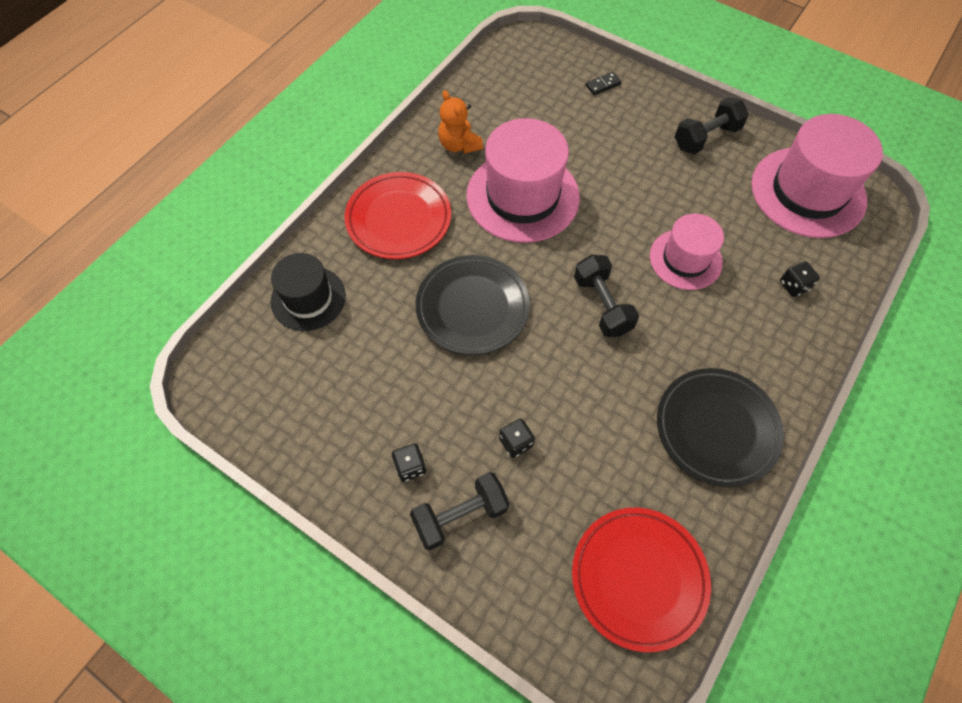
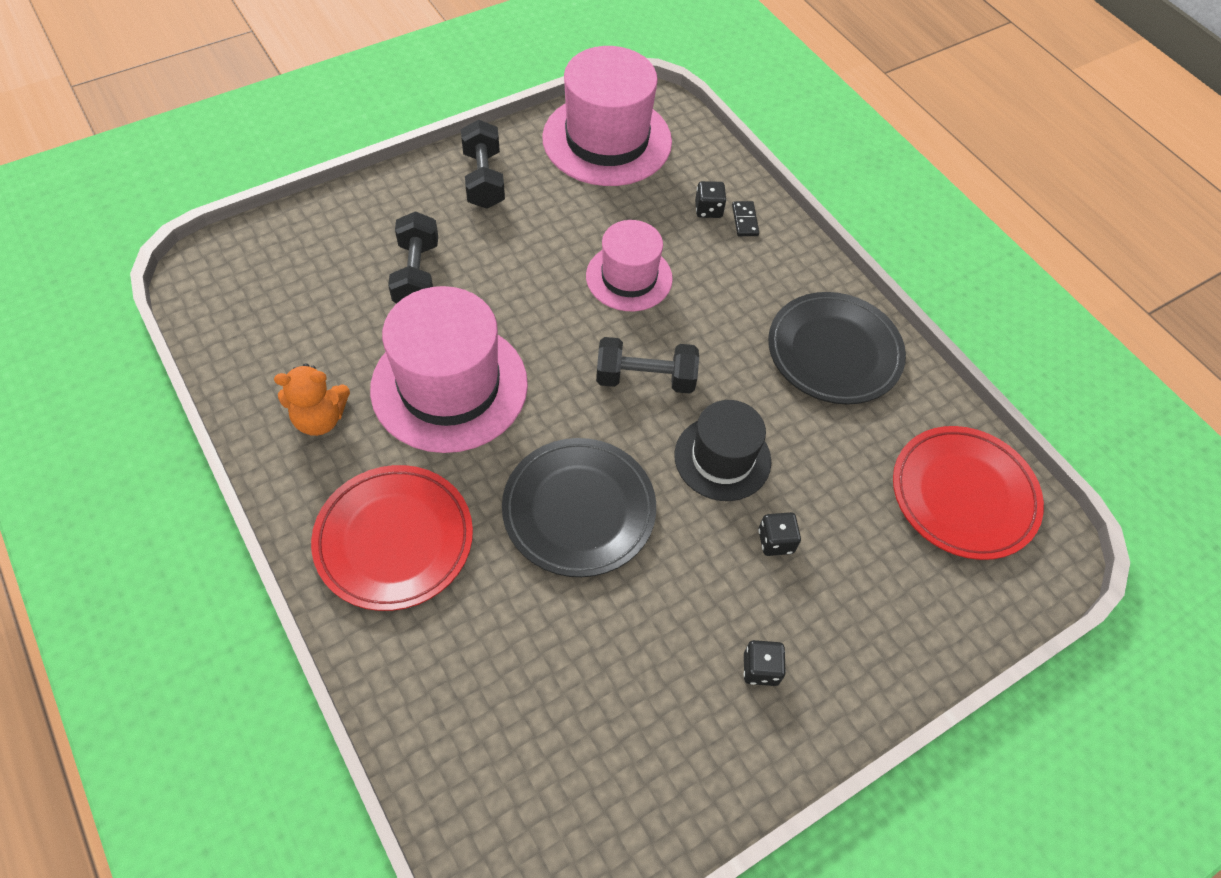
camera: 70 degrees left, 5 degrees down
(308, 298) = (456, 707): black hat -> black hat (722, 458)
(460, 515) = (841, 637): black dumbbell -> black dumbbell (416, 275)
(603, 85) = (338, 229): black domino -> black domino (744, 220)

